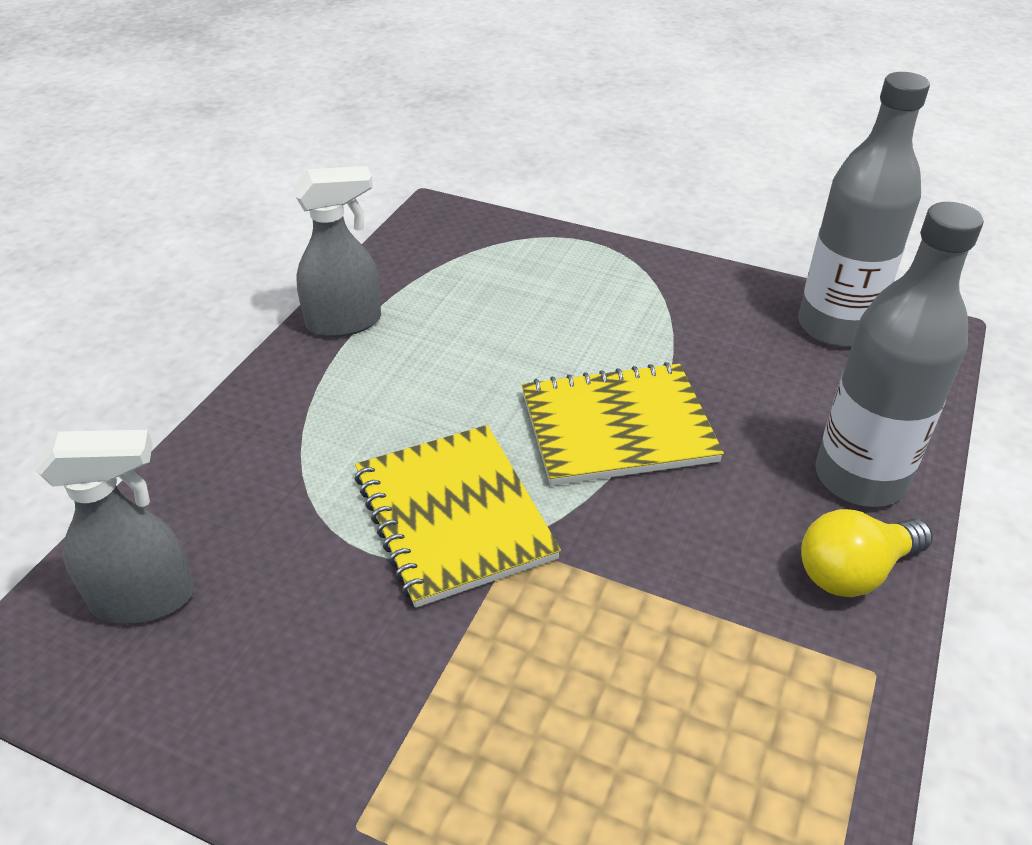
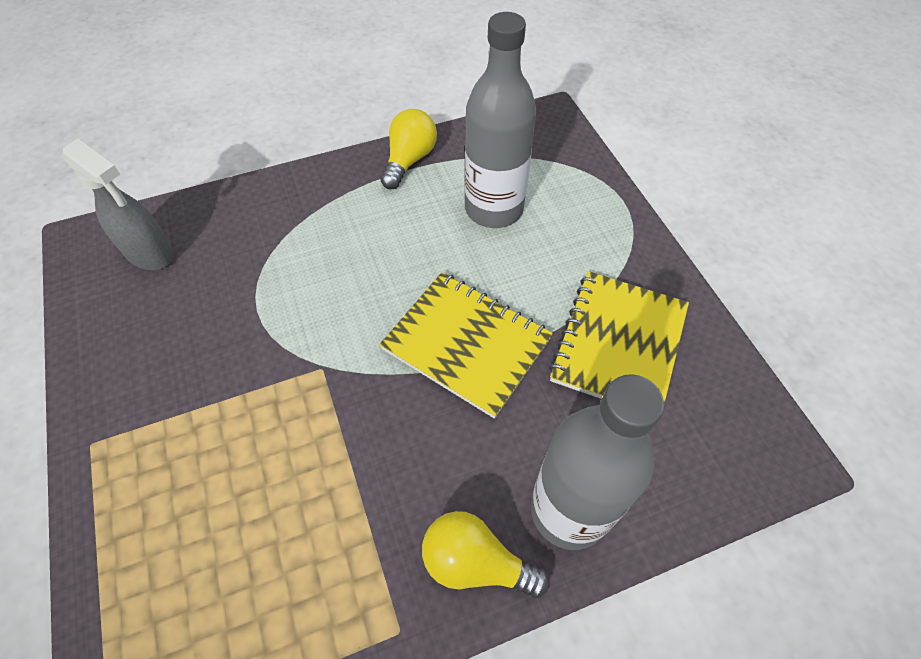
camera: 45 degrees right, 15 degrees up
(345, 322) = (409, 160): grey spray bottle -> yellow light bulb
(453, 516) = (316, 324): yellow notebook -> yellow notebook (618, 344)
(835, 327) = (713, 392): grey bottle -> grey bottle (494, 209)

